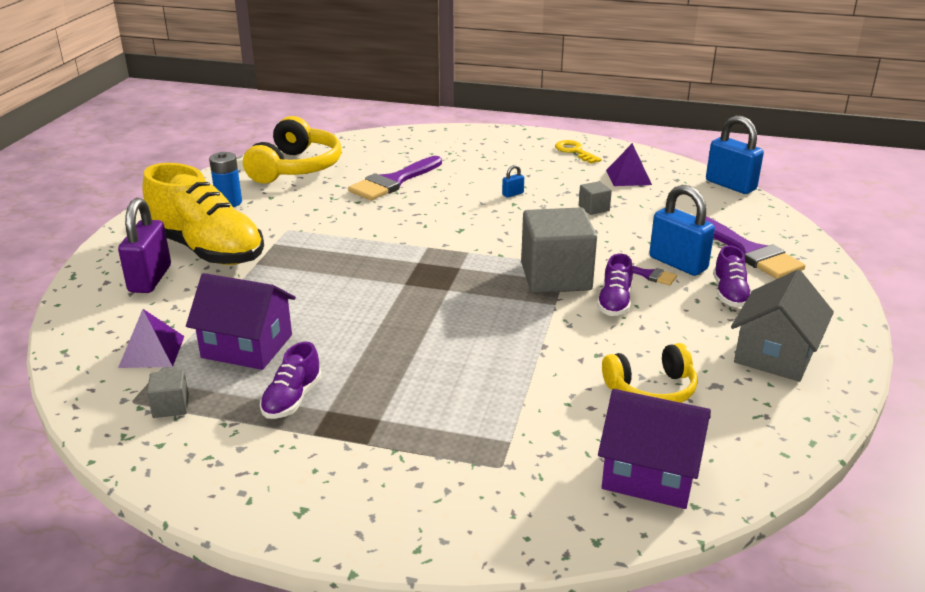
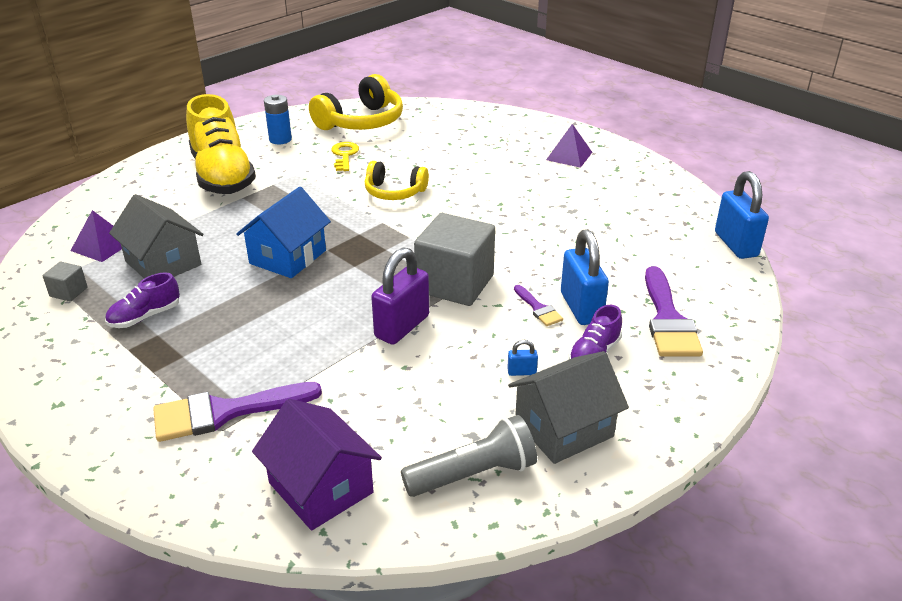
camera: 30 degrees right, 5 degrees up
(150, 279) = (161, 188): purple padlock -> purple padlock (402, 327)
(247, 346) = (163, 263): purple house -> grey house
(373, 301) = (288, 257): none -> blue house
(393, 182) = (423, 155): purple brush -> purple brush (225, 412)
(512, 194) = (510, 194): blue padlock -> blue padlock (521, 372)
(575, 151) = (618, 167): yellow key -> yellow key (344, 155)
(594, 208) = (567, 229): grey cube -> none
(614, 302) = (477, 325): purple shoe -> none
(628, 177) = (639, 207): purple pyramid -> purple pyramid (569, 156)
(651, 389) = (412, 416): yellow headphones -> yellow headphones (394, 192)
(753, 413) = (473, 474): none -> grey flashlight

